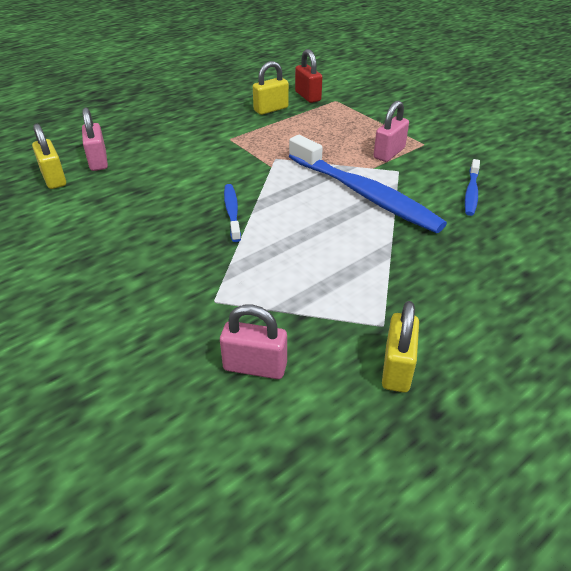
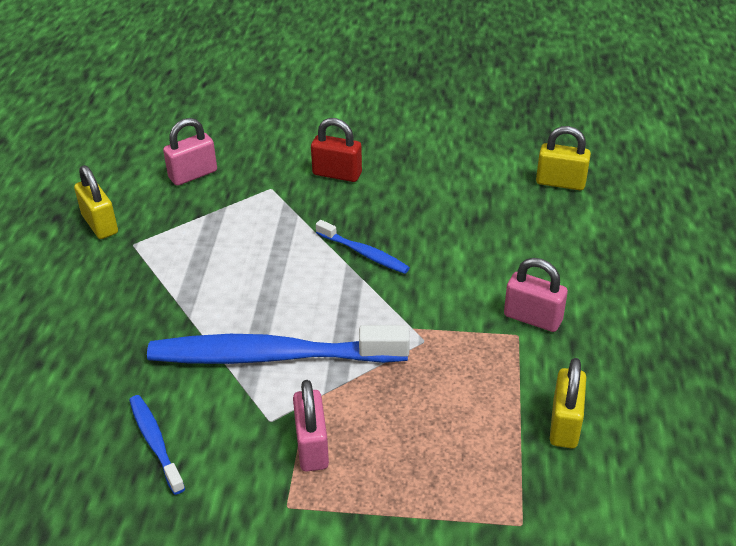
camera: 135 degrees right, 0 degrees up
(98, 161) = (569, 219): pink padlock -> pink padlock (532, 318)
(307, 96) = (570, 499): red padlock -> red padlock (337, 174)

